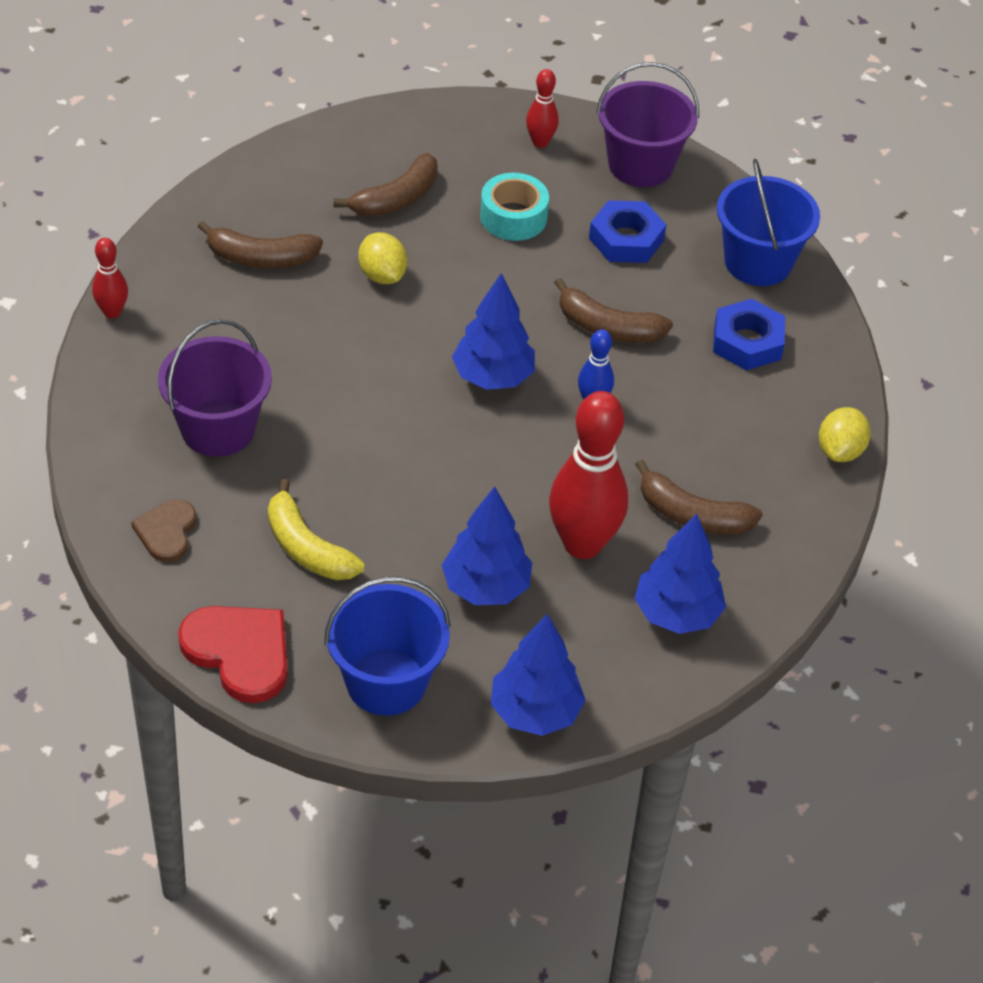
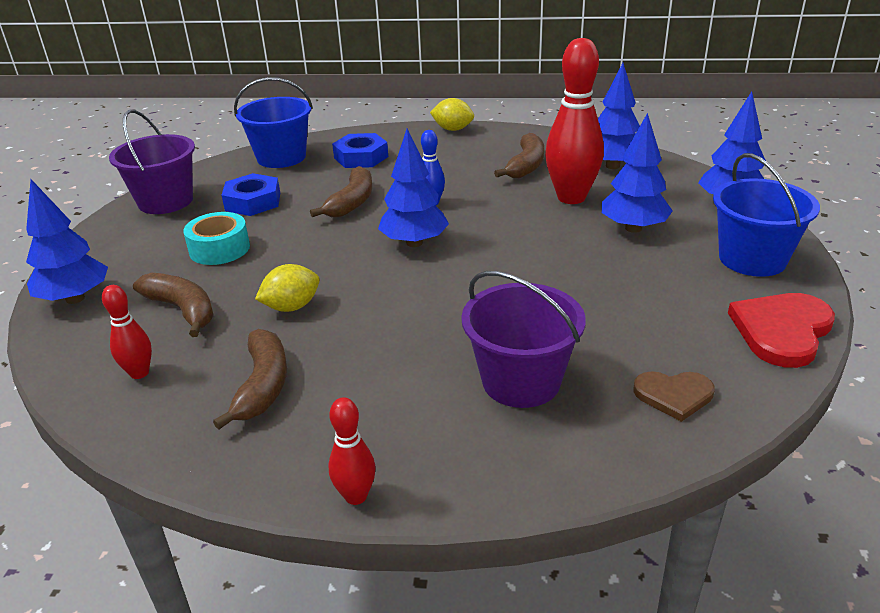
camera: 90 degrees left, 15 degrees down
(307, 548) = (643, 310): yellow banana -> none
(435, 124) = (75, 298): none -> blue tree
(540, 142) = (122, 244): red bowling pin -> red bowling pin (139, 373)

